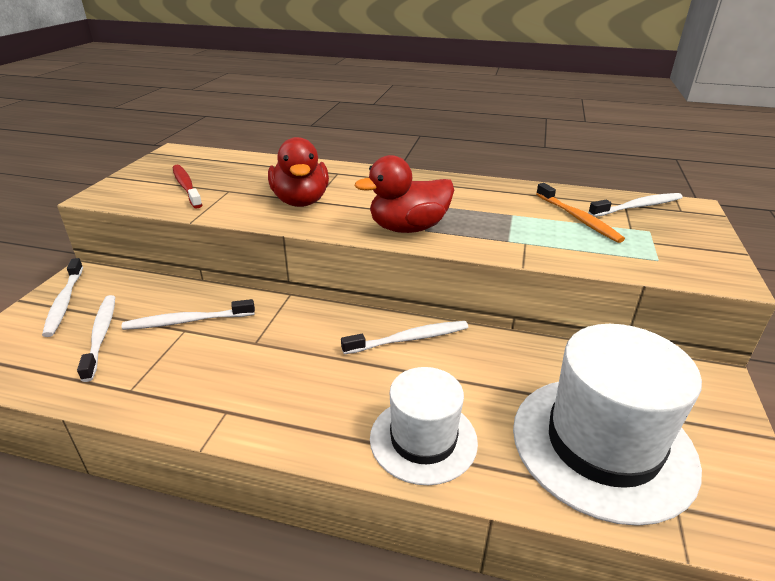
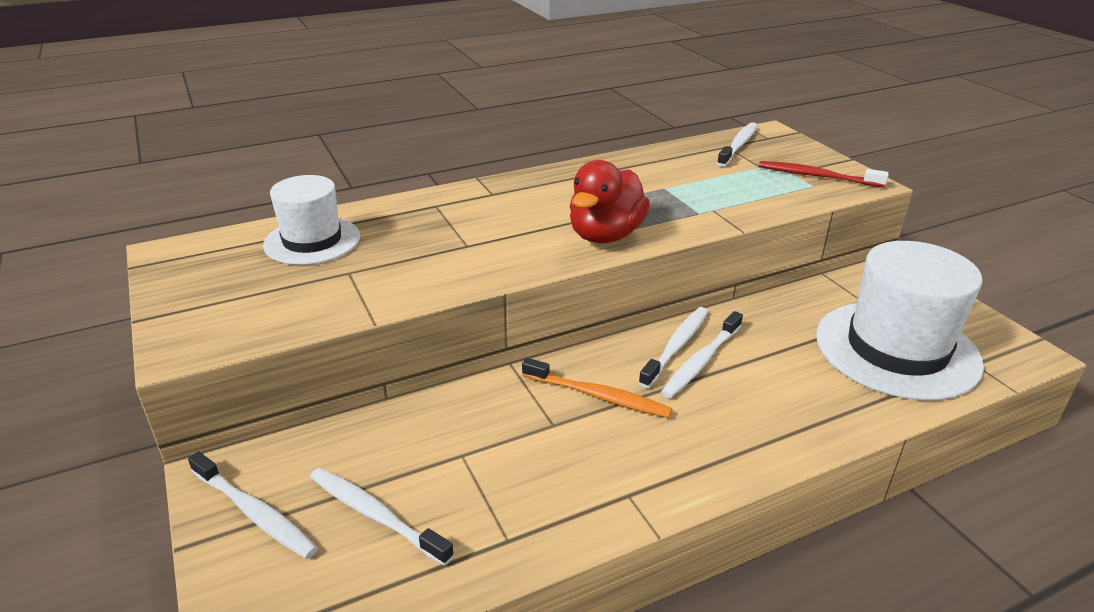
camera: 40 degrees left, 0 degrees up
(186, 187) = (285, 289): red toothbrush -> red toothbrush (817, 176)
(188, 321) = (450, 445): white toothbrush -> white toothbrush (701, 361)
(301, 201) = (456, 251): red duck -> none
(423, 439) = (799, 416): white hat -> white hat (312, 241)
(578, 218) = (715, 172): orange toothbrush -> orange toothbrush (597, 396)

